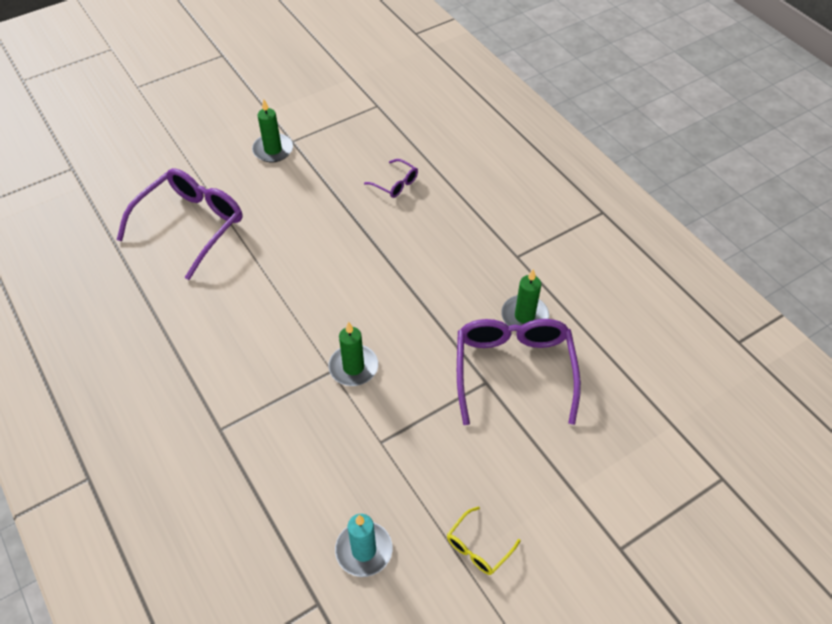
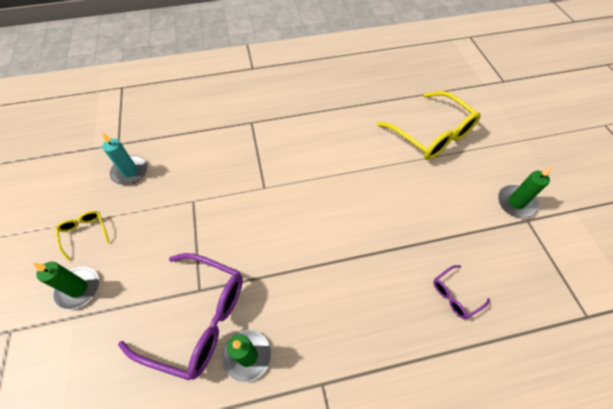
camera: 110 degrees right, 5 degrees up
(191, 225) = (432, 134): purple glasses -> yellow glasses
(353, 367) = (260, 201): green candle -> green candle (78, 288)

